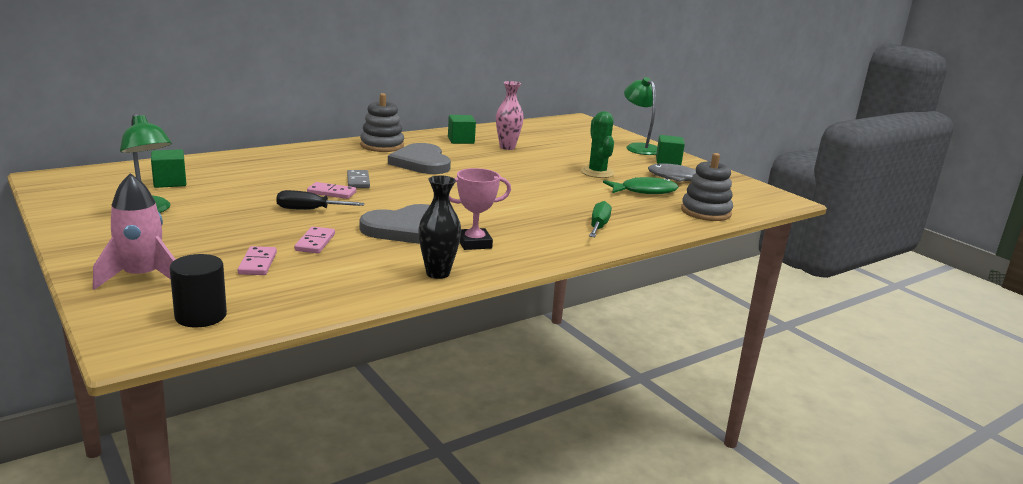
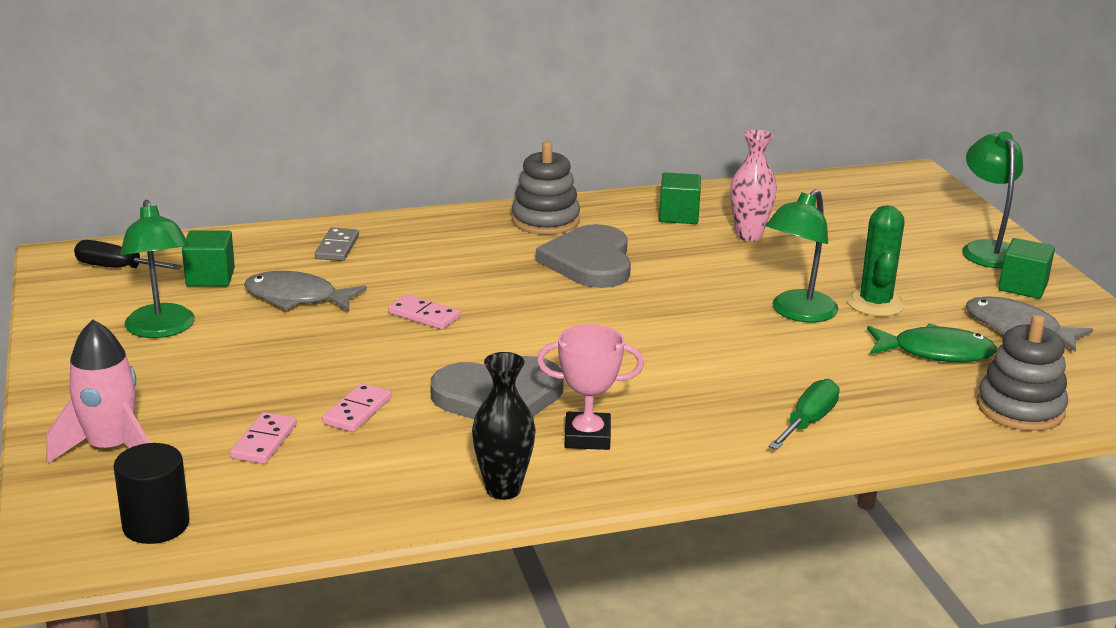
camera: 20 degrees right, 5 degrees up
(239, 189) = (297, 298): none -> grey fish
(309, 210) = (377, 347): black screwdriver -> black screwdriver (116, 268)
(358, 181) = (473, 294): grey domino -> grey domino (337, 247)
(558, 179) = (797, 313): none -> green lamp

